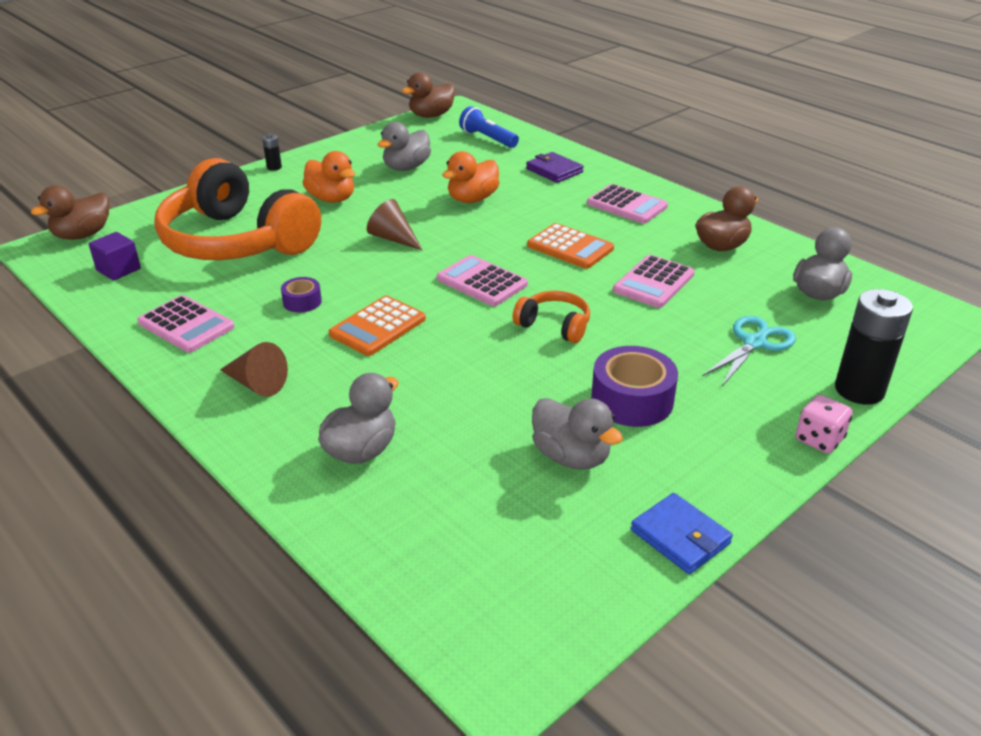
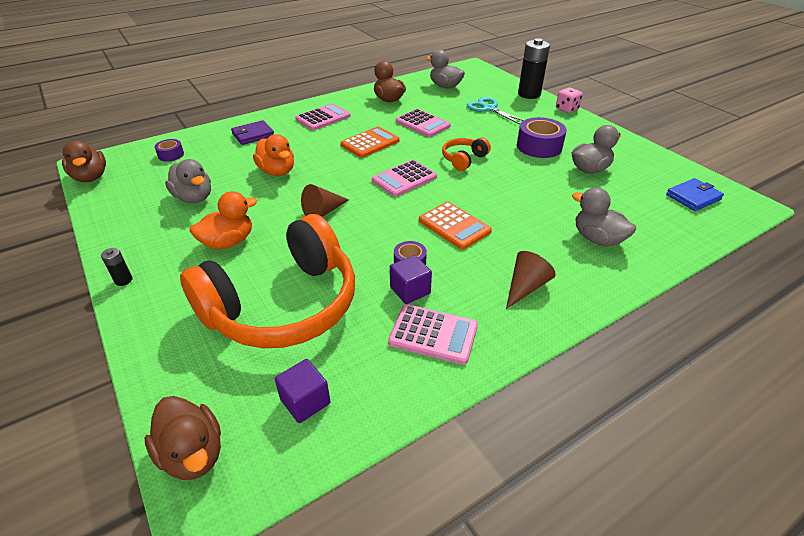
camera: 80 degrees left, 5 degrees up
(186, 325) = (433, 334): pink calculator -> pink calculator turned 60 degrees clockwise
(254, 306) = (410, 290): none -> purple cube
(488, 139) = (171, 155): blue flashlight -> purple tape
(680, 537) = (642, 150): blue wallet -> blue wallet (693, 197)

